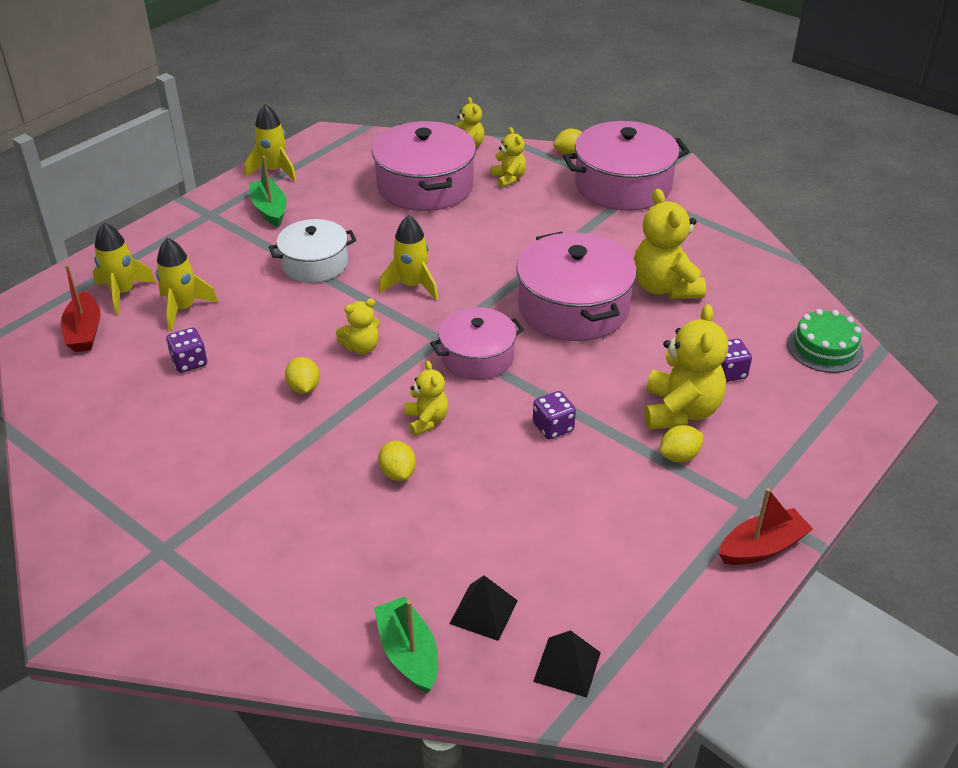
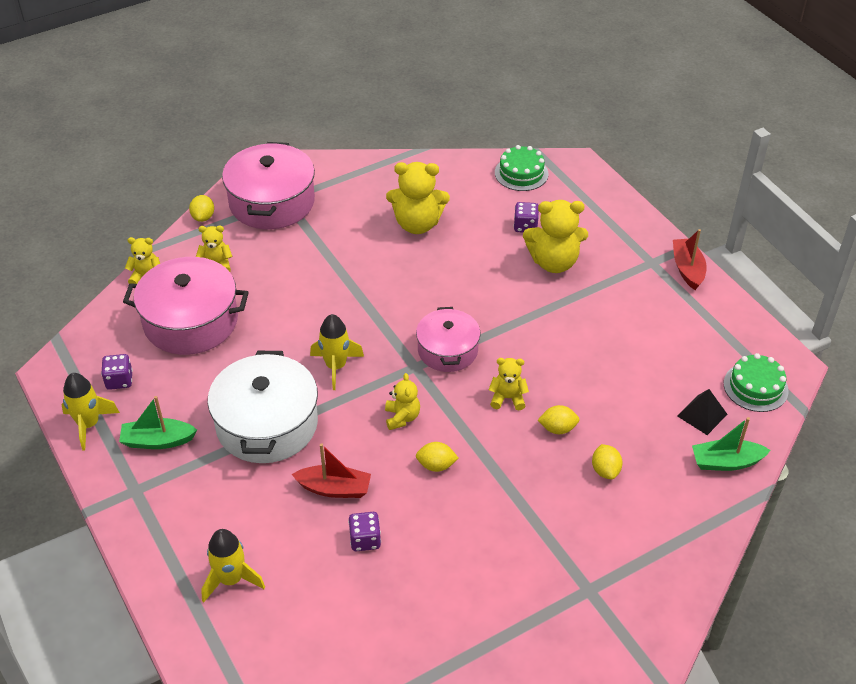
camera: 70 degrees left, 5 degrees up
(84, 332) = (278, 618): red boat -> red boat (334, 488)
(183, 309) = (283, 534): yellow rocket -> none
(315, 263) = (267, 424): white pot -> white pot, size x1.60
(553, 427) = (543, 331): purple dice -> purple dice (119, 380)
(567, 667) = (755, 387): black pyramid -> green cake
(573, 307) = (415, 280): pink pot -> none
(679, 456) = (596, 278): yellow lemon -> yellow lemon (605, 470)
(680, 411) = (554, 262): yellow teddy bear -> yellow teddy bear turned 150 degrees clockwise

